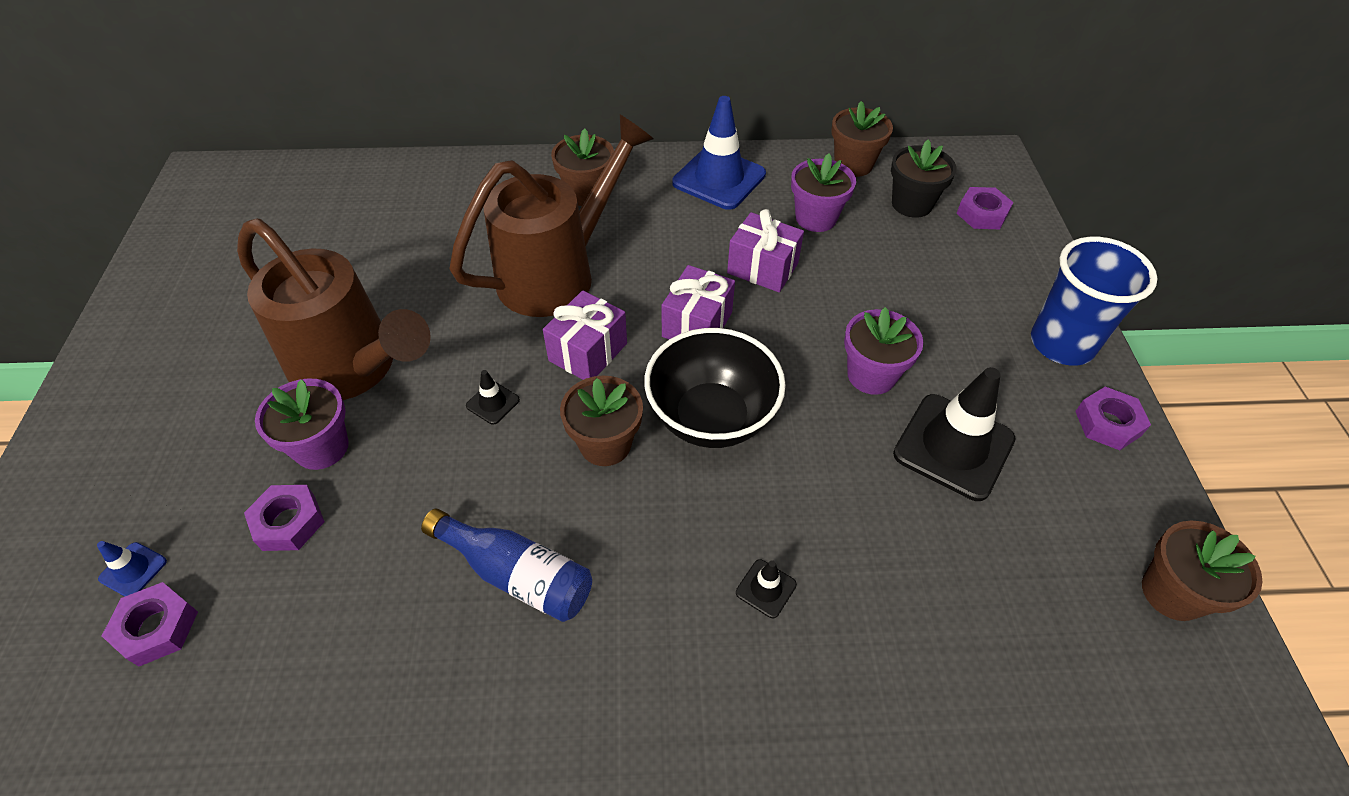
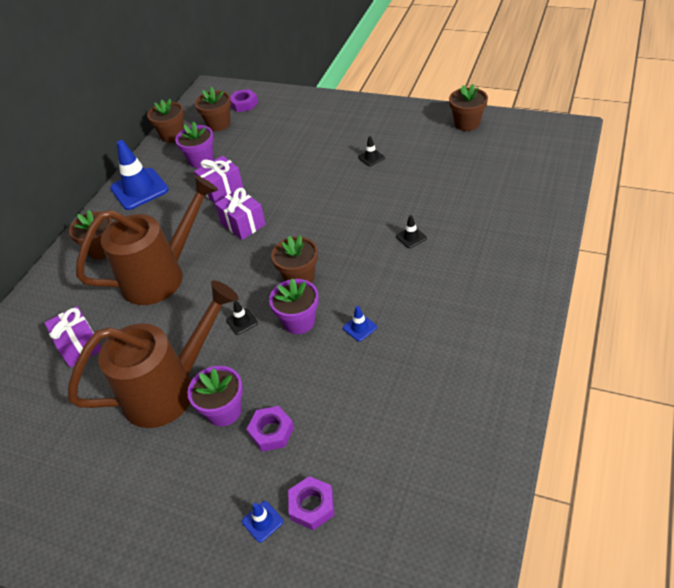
camera: 60 degrees left, 5 degrees down
(517, 574) = (359, 327): blue bottle -> blue traffic cone
(557, 274) = (161, 276): brown watering can -> brown watering can turned 75 degrees clockwise
(588, 352) = (232, 273): purple gift -> purple gift (79, 346)
(711, 417) = (307, 233): black bowl -> none
(871, 375) = (317, 171): purple flower pot -> purple flower pot (299, 321)
(911, 204) = (219, 124): black flower pot -> brown flower pot
(953, 446) = (371, 157): black traffic cone -> black traffic cone, size x0.43
(1061, 344) = (337, 108): blue cup -> none
(1107, 423) = (385, 110): purple nut -> none

